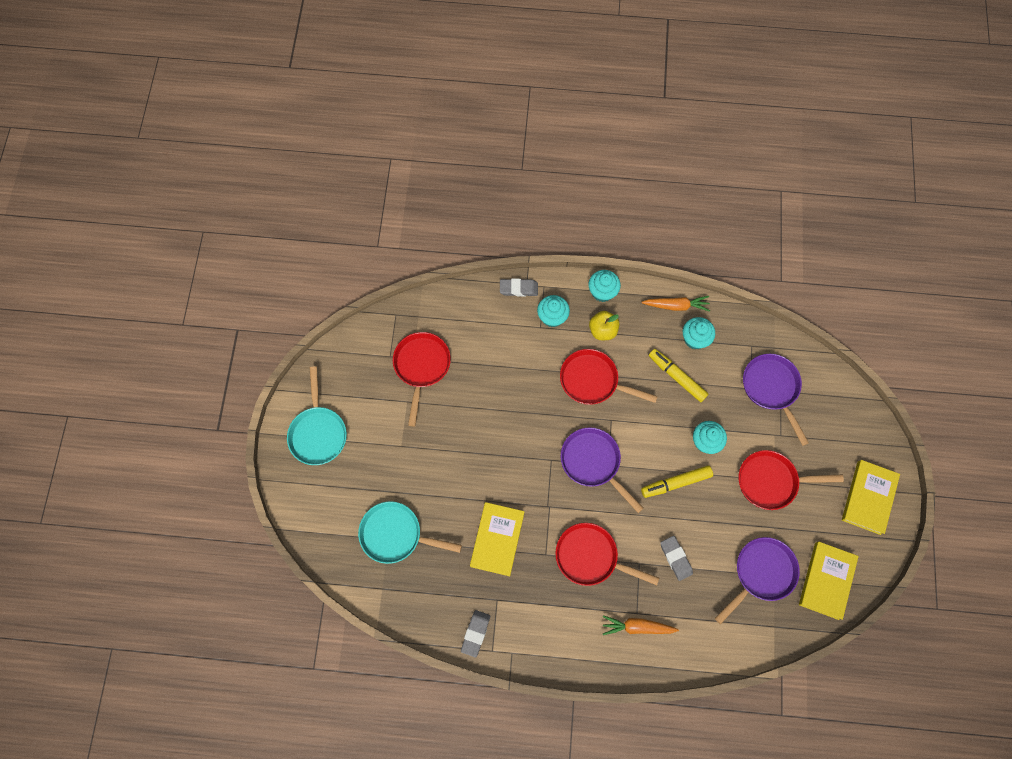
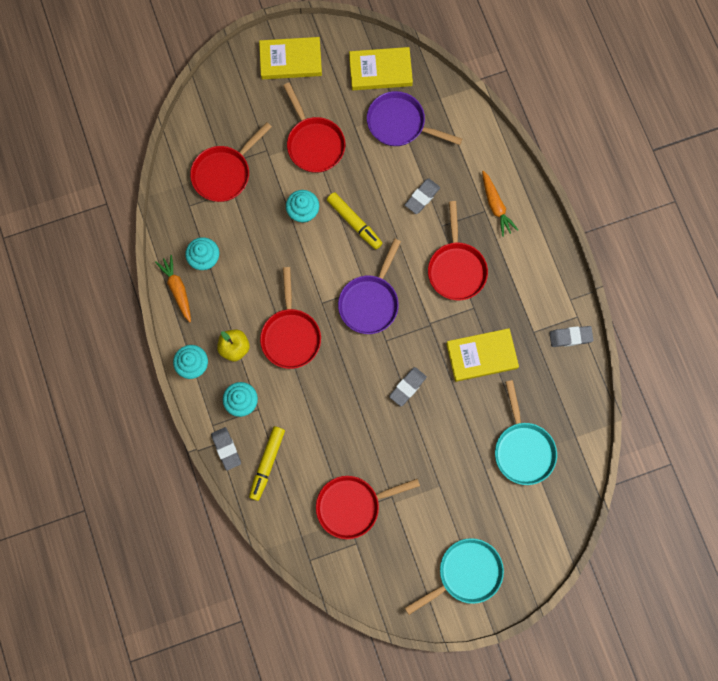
camera: 115 degrees left, 5 degrees up
(500, 459) = (407, 387): none -> grey eraser
(676, 377) = (251, 261): yellow marker -> yellow marker (267, 463)
(771, 388) = (224, 173): purple pan -> red pan

